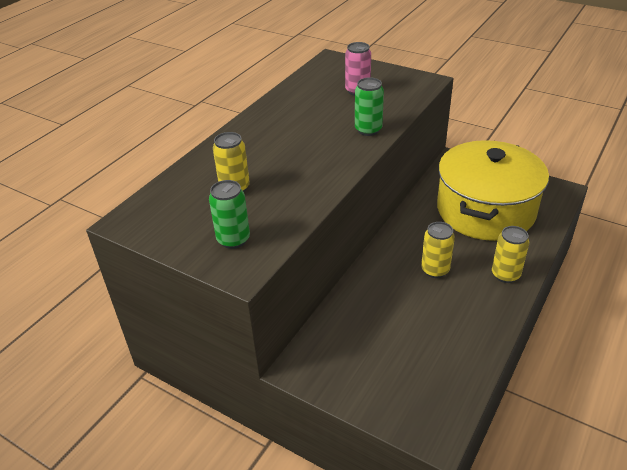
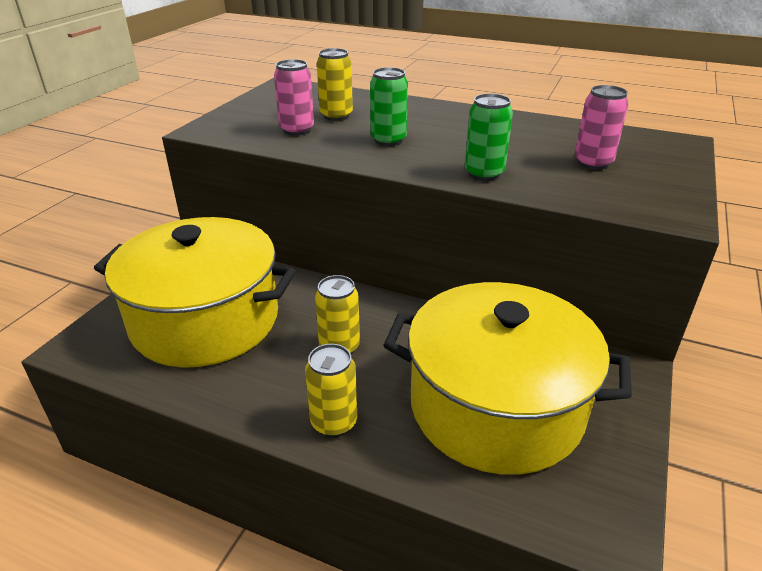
camera: 80 degrees right, 5 degrees down
(233, 239) = (251, 123): green can -> green can (388, 140)
(262, 210) = (297, 130): none -> pink can
(401, 346) = (205, 320): none -> yellow pot

